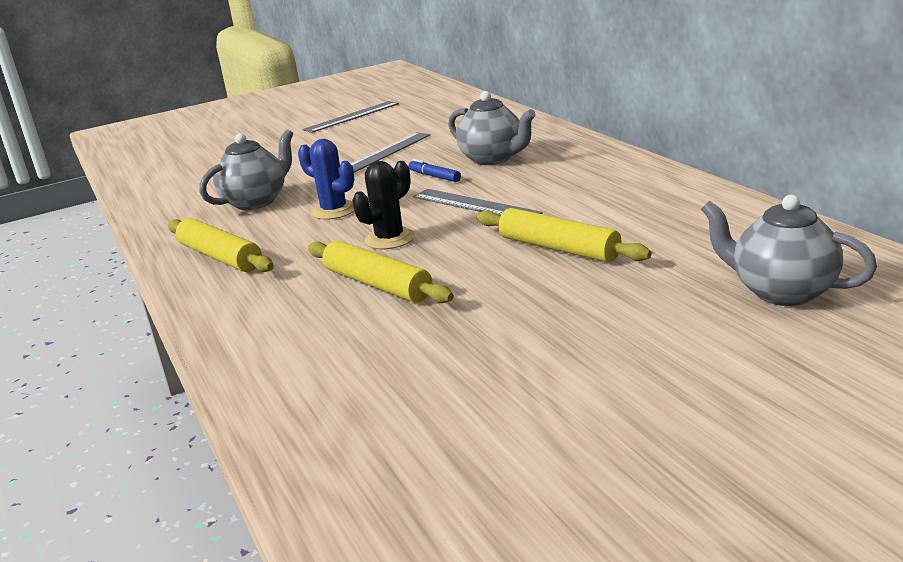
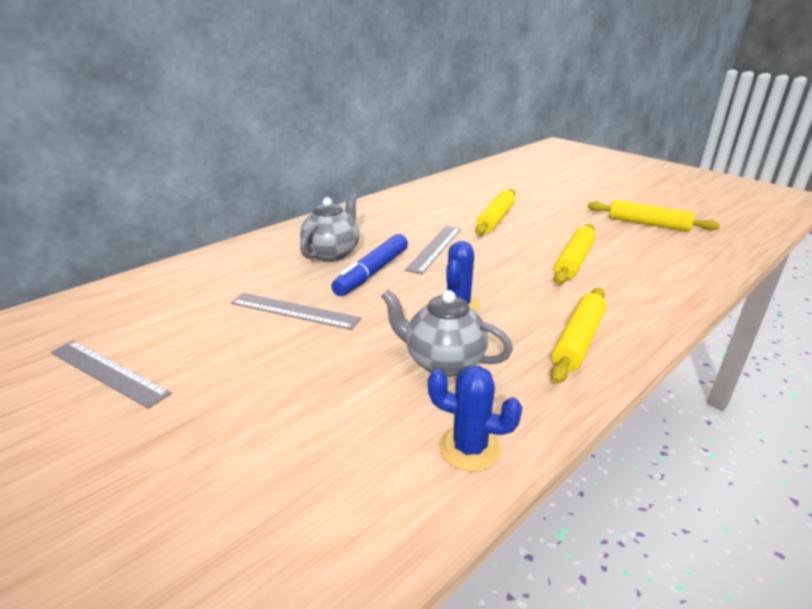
camera: 110 degrees left, 5 degrees up
(163, 206) = (469, 448): none -> blue cactus
(389, 239) = (505, 269): black cactus -> none
(434, 176) = (372, 272): blue marker -> blue marker, size x1.95
(468, 387) = (648, 224): none -> yellow rolling pin
(782, 292) = (518, 180): grey teapot -> none

